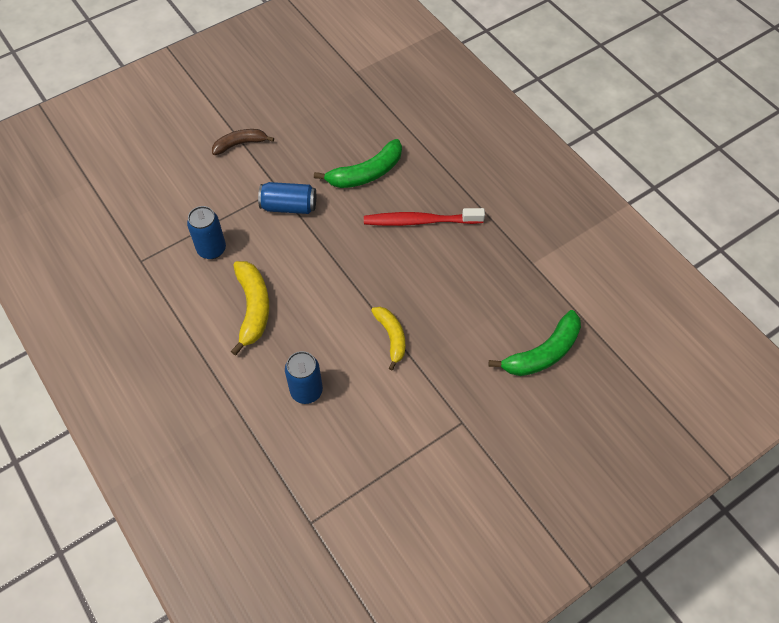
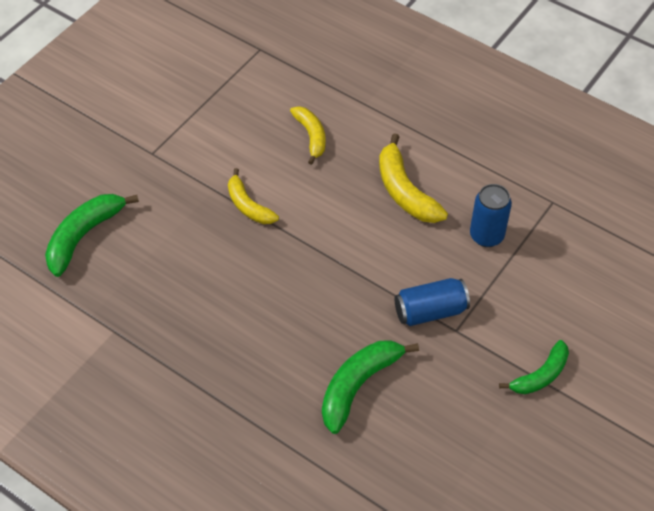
camera: 160 degrees right, 5 degrees down
(240, 144) = (540, 375): brown banana -> green banana
(306, 391) = (311, 136): blue can -> yellow banana
(420, 221) = (265, 342): red toothbrush -> none

